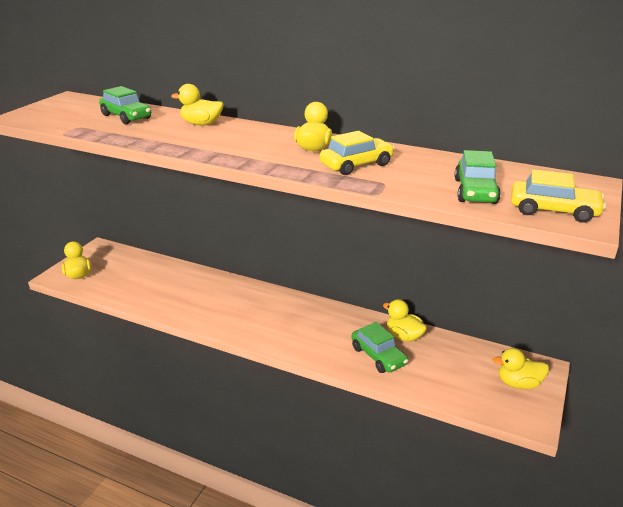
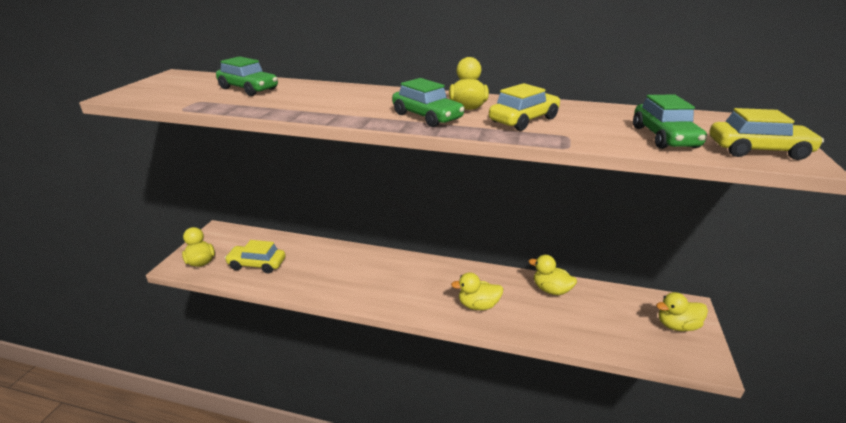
camera: 10 degrees left, 0 degrees up
(128, 282) = (257, 264): none -> yellow car
(201, 124) = (334, 91): yellow duck -> yellow duck (478, 305)
(378, 356) = (535, 313): green car -> green car (427, 117)

